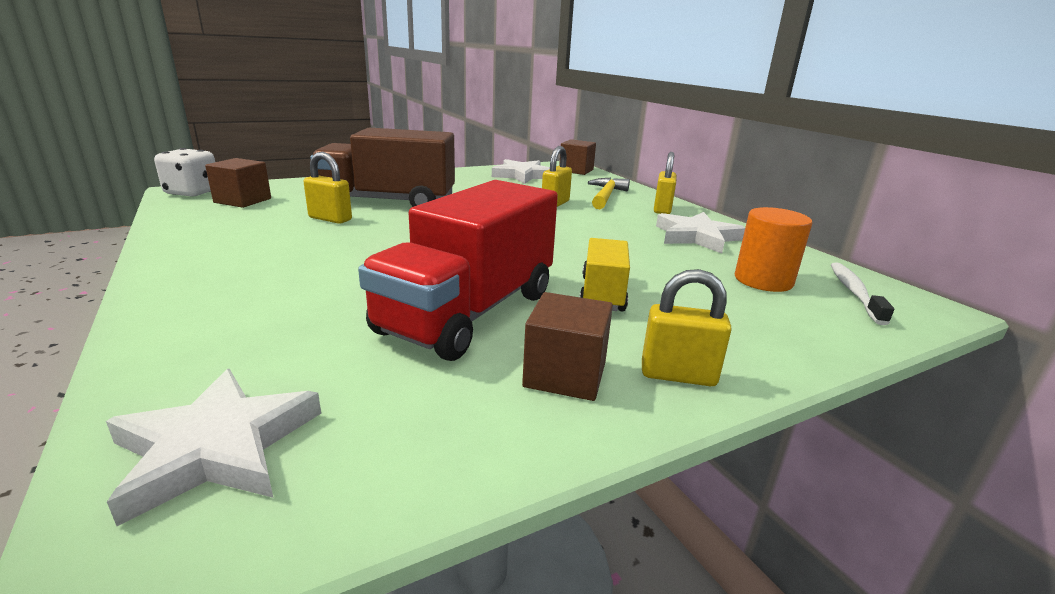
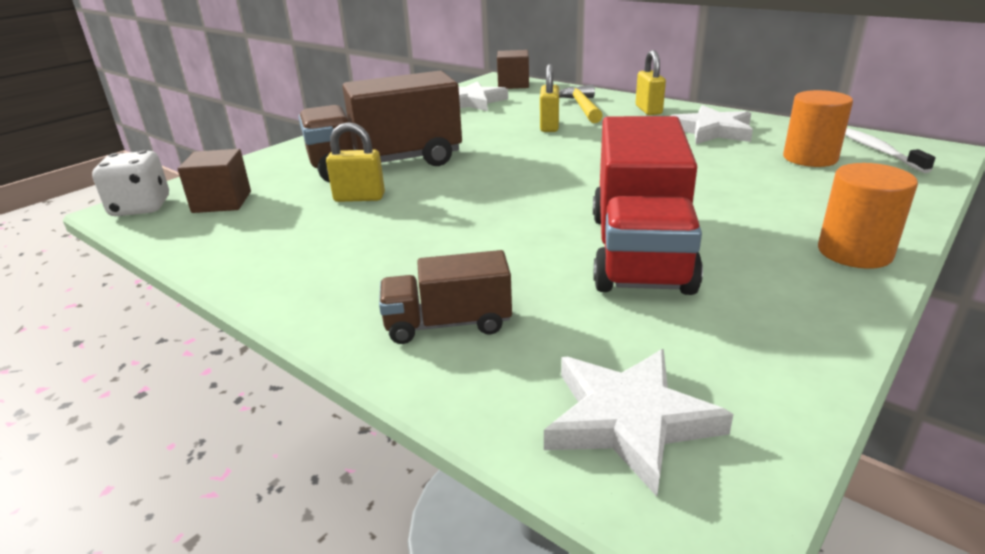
camera: 20 degrees left, 5 degrees up
(229, 320) = (448, 324): none -> brown truck
(565, 374) = (783, 277): brown cube -> none
(602, 294) = (715, 204): yellow truck -> none
(678, 375) = (854, 252): yellow padlock -> orange cylinder

